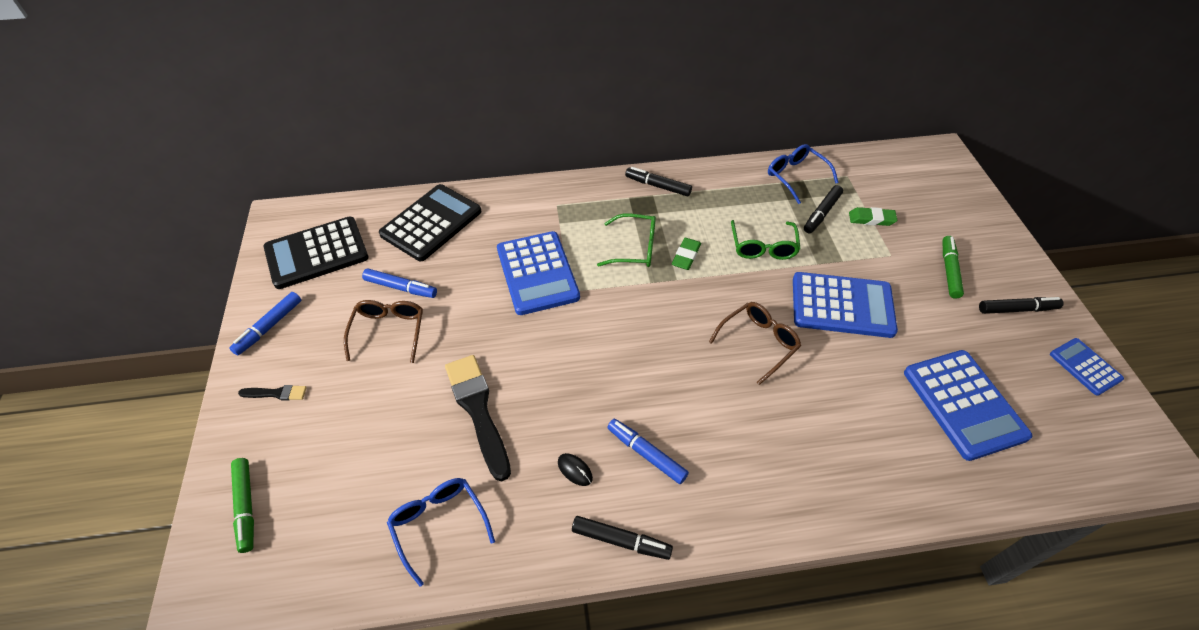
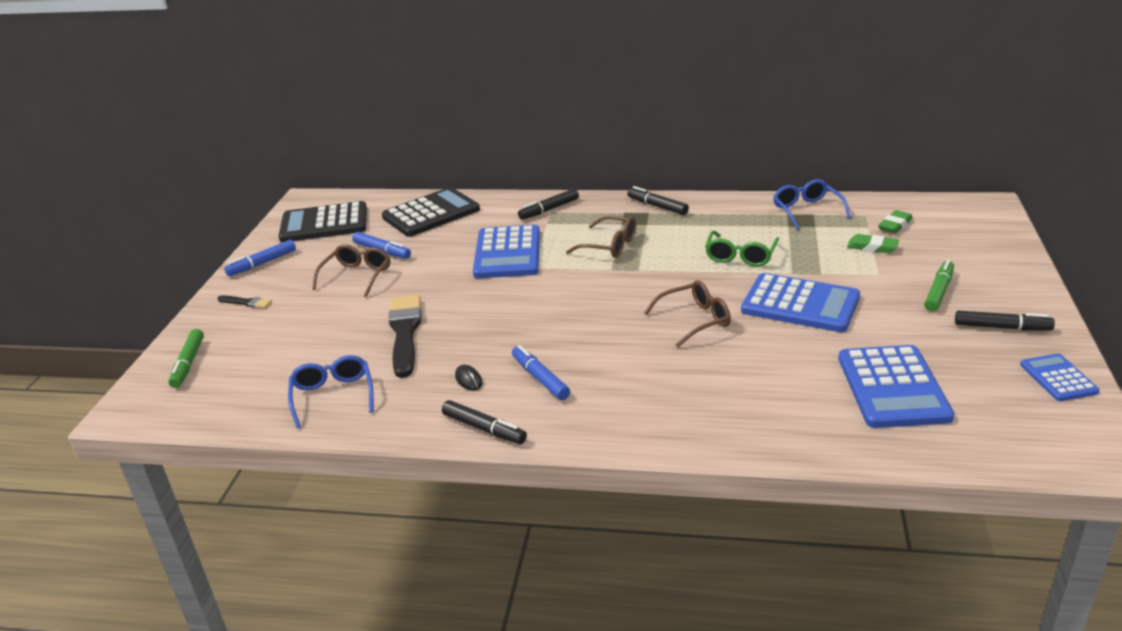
camera: 20 degrees right, 20 degrees down
(635, 248) = (610, 245): green glasses -> brown glasses
(686, 256) = (657, 255): green eraser -> green eraser (895, 225)
(822, 213) = (819, 238): black marker -> black marker (549, 209)

